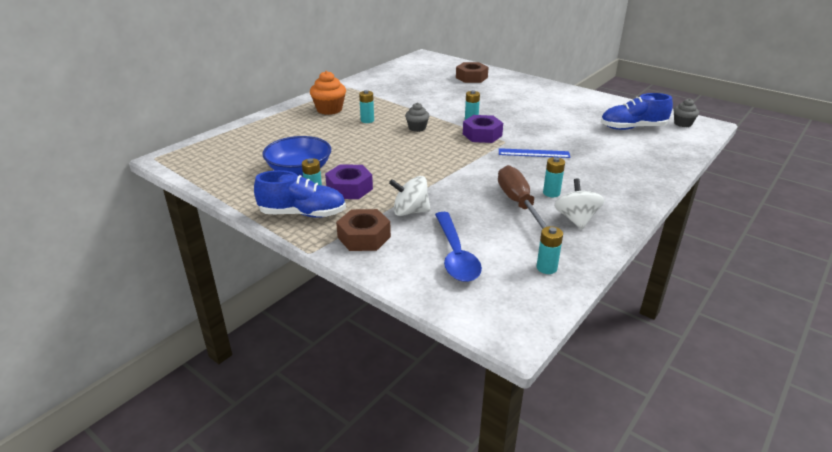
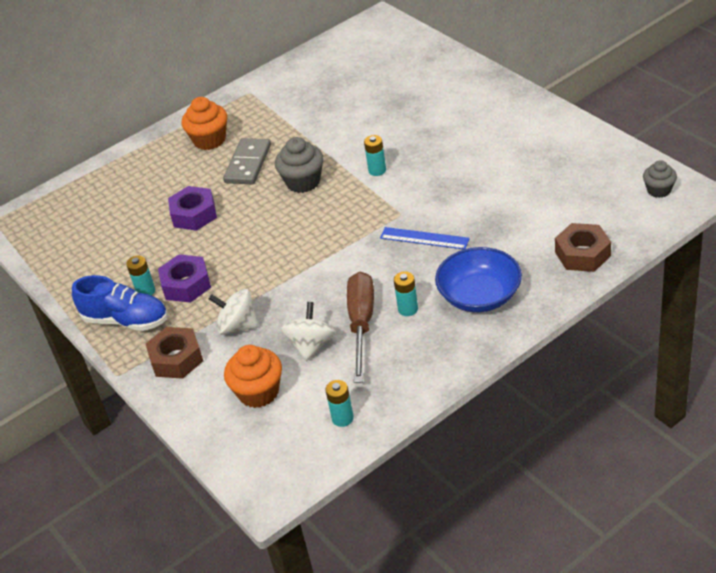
camera: 20 degrees right, 10 degrees up
(299, 170) = (142, 250): blue bowl -> blue bowl (479, 296)
(367, 120) = (248, 164): turquoise battery -> grey domino
(417, 128) = (303, 182): grey cupcake -> grey cupcake, size x1.58
(456, 255) = (258, 392): blue spoon -> orange cupcake
(471, 77) = (421, 75): brown nut -> brown nut (582, 254)
(482, 135) = (377, 199): purple nut -> purple nut (194, 214)
(576, 219) = (413, 353): white spinning top -> white spinning top (311, 345)
(632, 128) = (582, 196): blue shoe -> none

